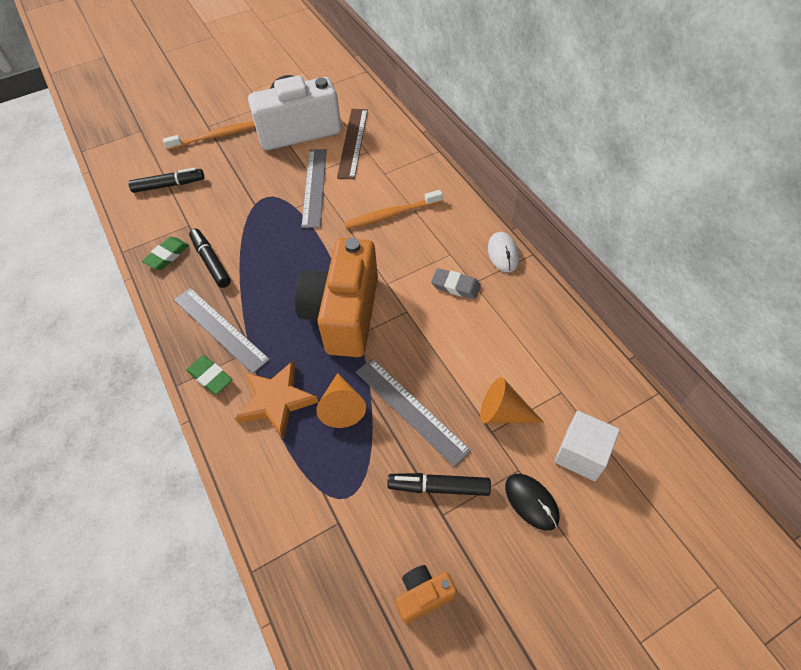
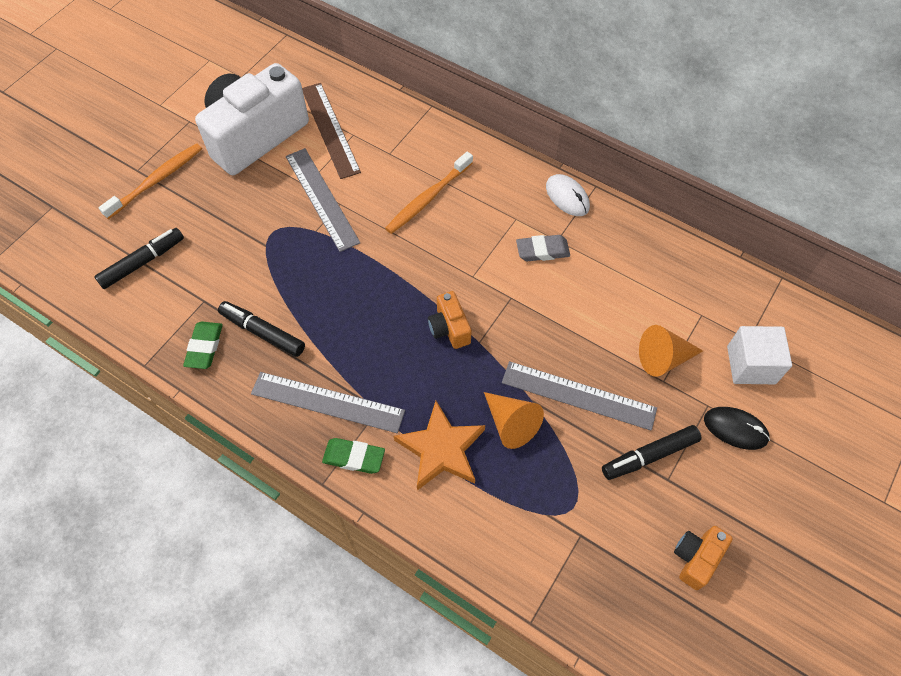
camera: 30 degrees left, 5 degrees up
(343, 314) = (449, 328): orange camera -> orange camera, size x0.43

